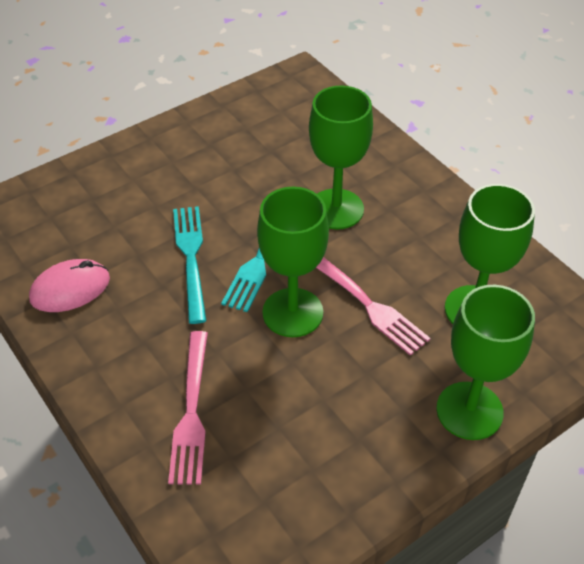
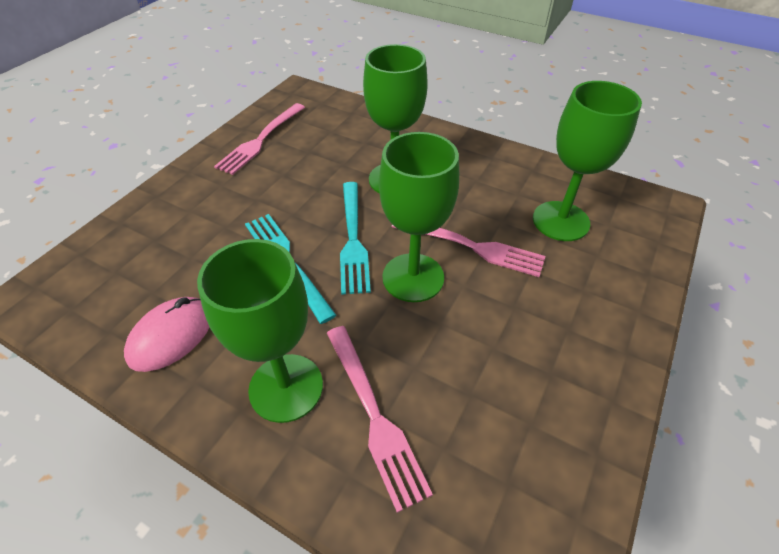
camera: 25 degrees left, 0 degrees up
(231, 124) = (260, 140): none -> pink fork
(469, 411) = (621, 306): green goblet -> green goblet (286, 387)

